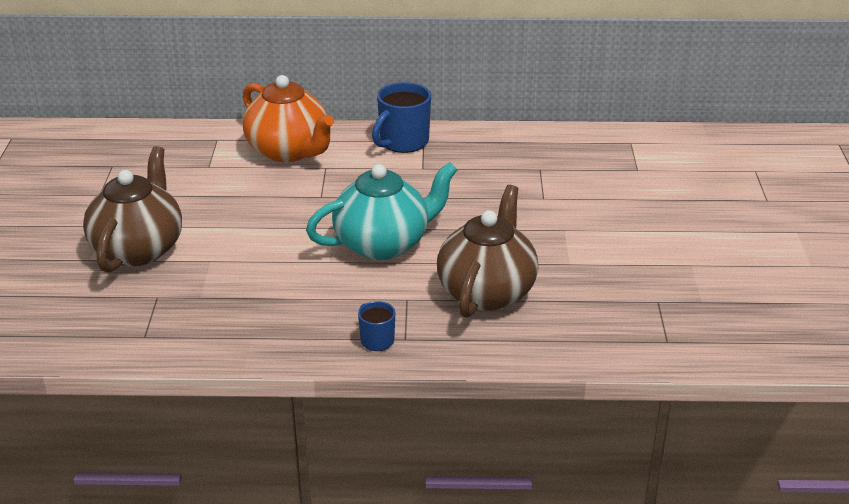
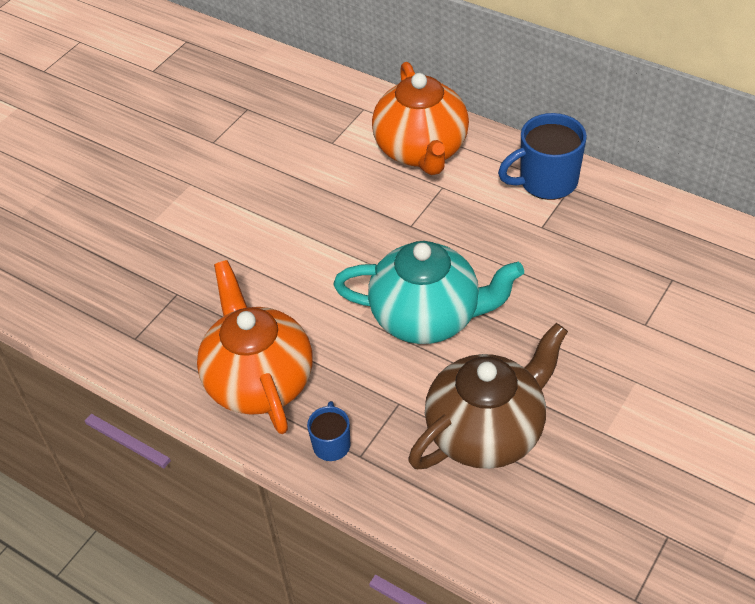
camera: 35 degrees right, 15 degrees up
(139, 249) = (200, 226): brown teapot -> none
(282, 325) = (259, 381): none -> orange teapot

